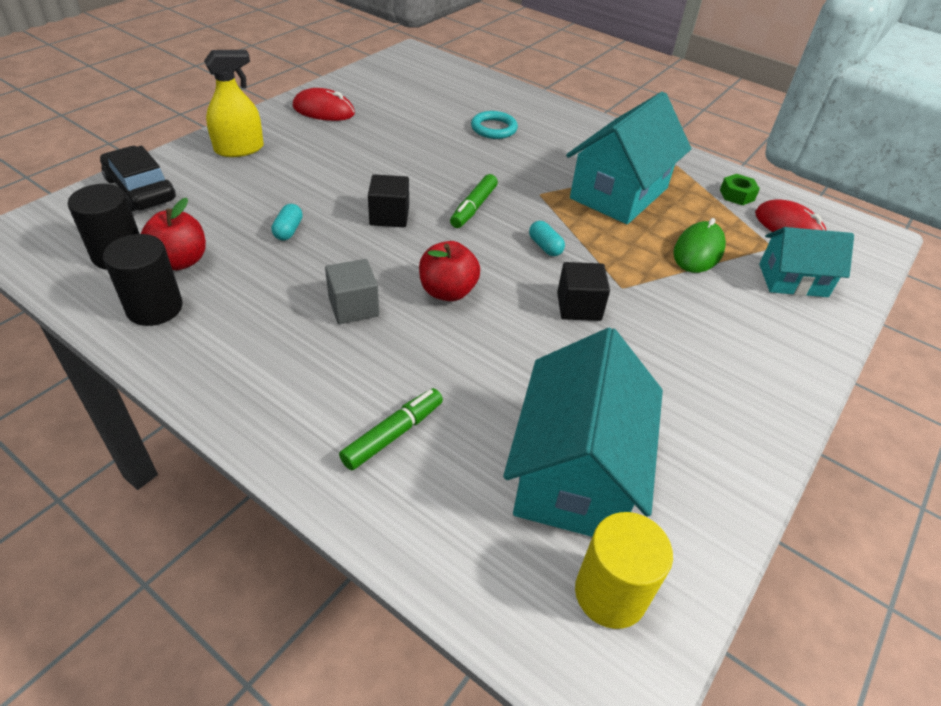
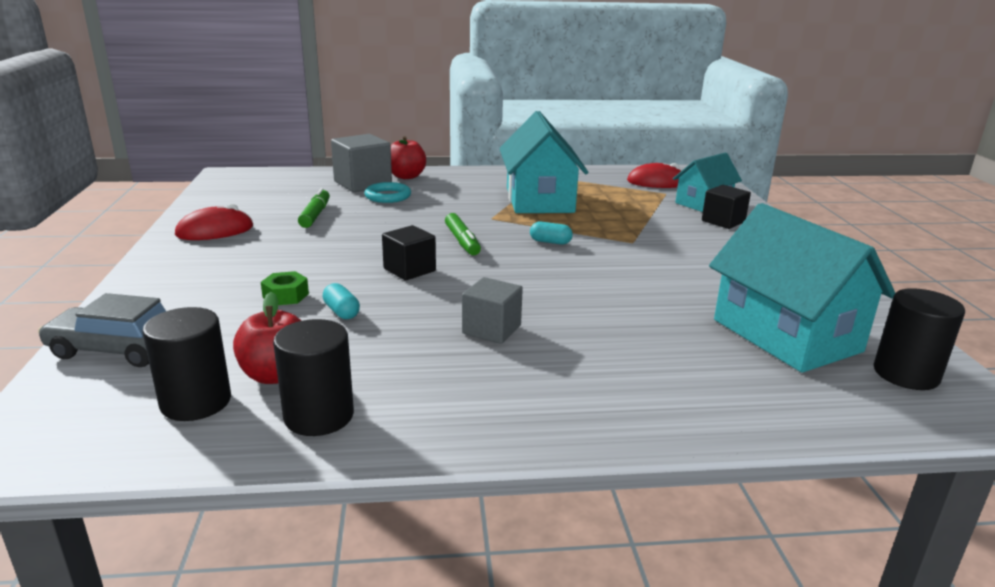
camera: 40 degrees left, 20 degrees down
(140, 189) = (119, 349): black car -> grey car
(239, 149) = (177, 282): yellow spray bottle -> none
(393, 434) = (662, 378): green marker -> green marker (315, 215)
(447, 291) = (538, 290): red apple -> red apple (406, 176)
(496, 105) = (363, 183): none -> grey cube
(579, 307) = (629, 261): black cube -> black cube (723, 221)
(610, 593) = (906, 374): yellow cylinder -> black cylinder
(698, 251) = (636, 209): green mouse -> none
(737, 195) = (604, 178): green nut -> green nut (285, 296)

